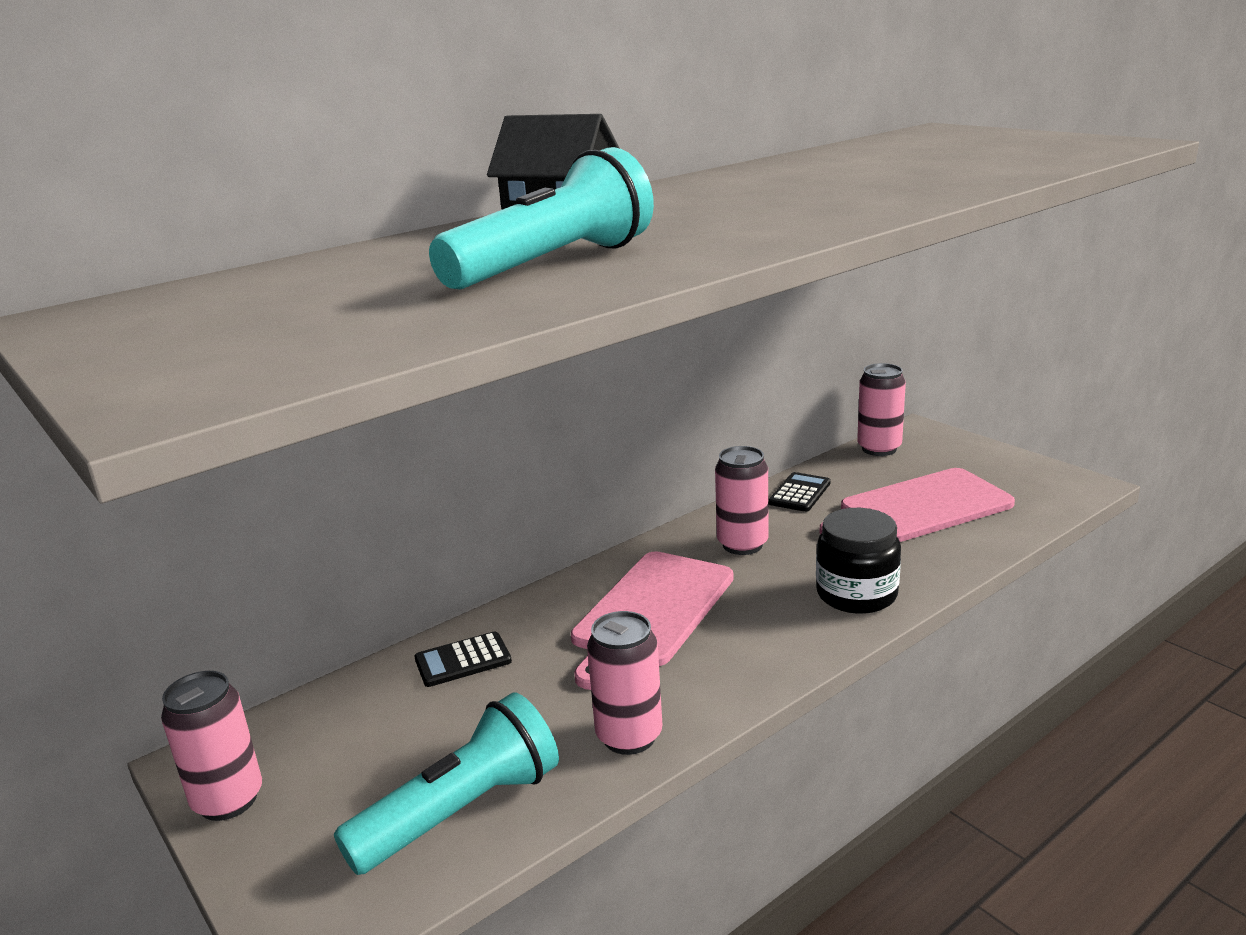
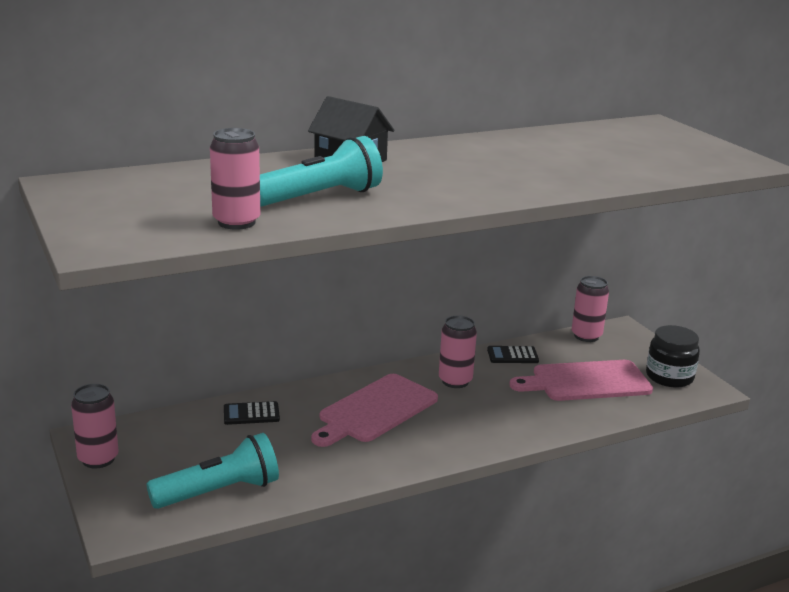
camera: 10 degrees right, 0 degrees up
(629, 736) = (328, 475): pink can -> pink can (236, 222)
(799, 493) = (512, 355): black calculator -> black calculator turned 135 degrees counterclockwise
(856, 594) = (509, 426): black jar -> black jar (669, 377)

